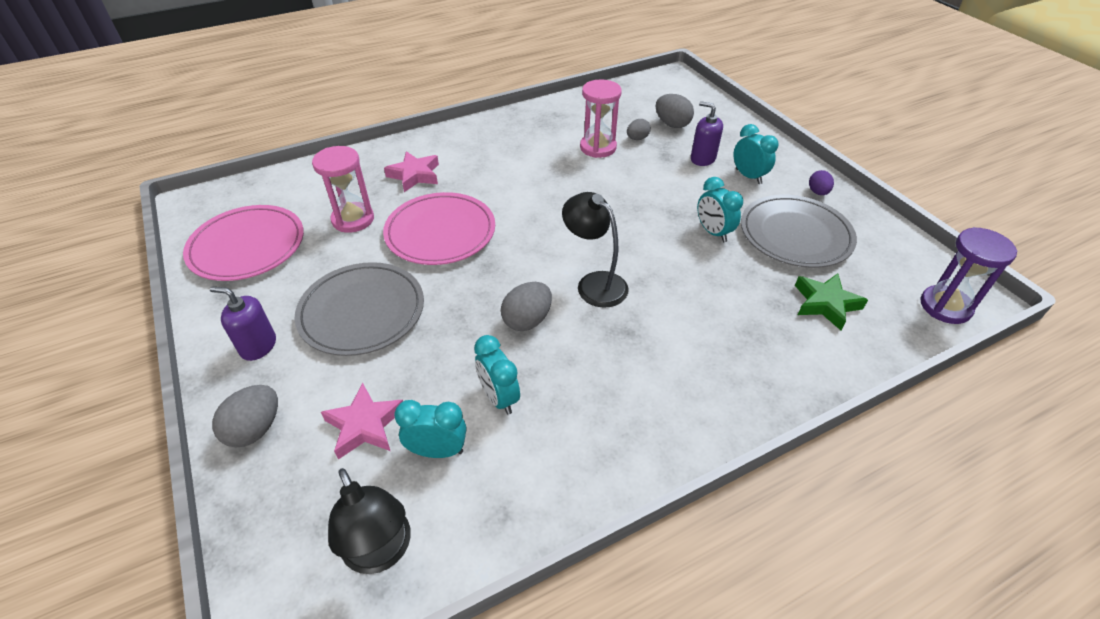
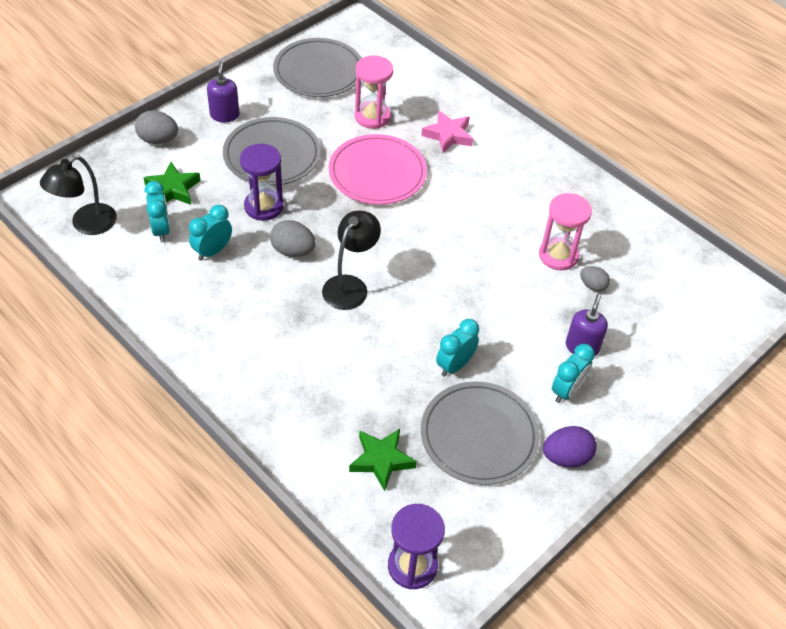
camera: 70 degrees right, 5 degrees up
(247, 246) = (318, 71): pink plate -> grey plate
(365, 425) = (173, 189): pink star -> green star
(445, 334) = (263, 206): none -> purple hourglass
(672, 124) = (639, 313): grey egg -> none
(817, 192) = (566, 457): purple egg -> purple egg, size x1.55

